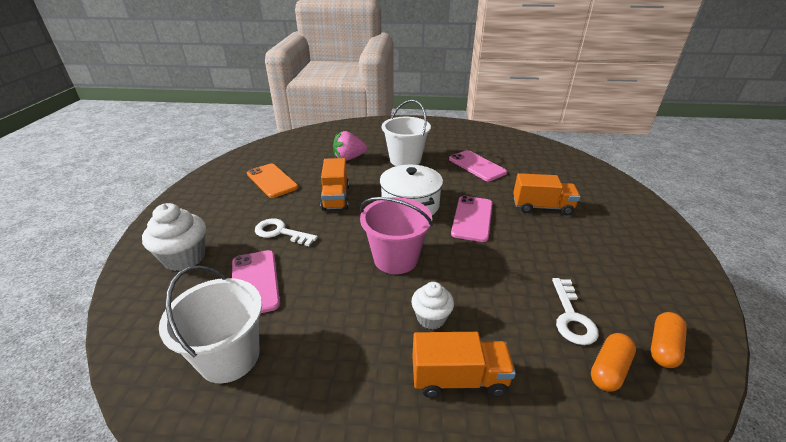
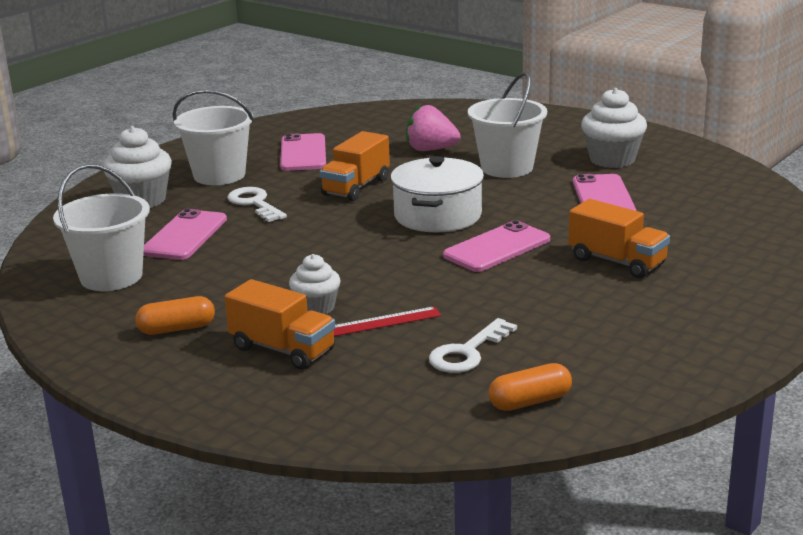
camera: 35 degrees right, 10 degrees down
(228, 215) = (219, 175): none -> white bucket
(272, 180) = (303, 153): orange phone -> pink phone
(395, 258) = (347, 257): pink bucket -> none
(449, 141) = (612, 159): none -> white cupcake
(489, 311) = (383, 322): none -> red ruler
(609, 369) = (438, 393): orange capsule -> orange capsule (177, 329)

